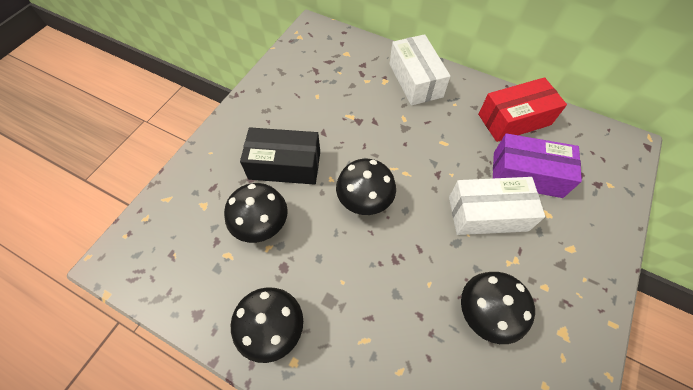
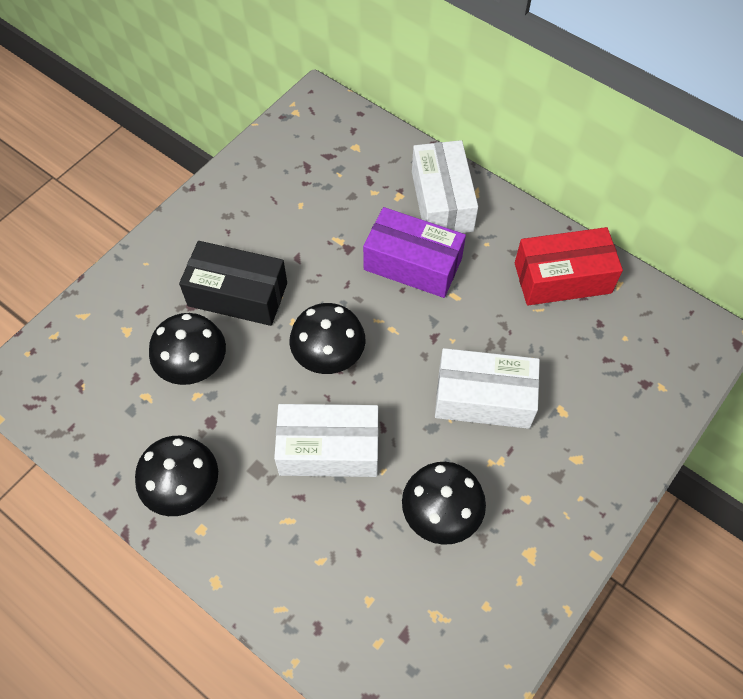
camera: 10 degrees right, 0 degrees up
(382, 274) = (329, 449): none -> white box
(527, 174) = (553, 356): purple box -> purple box (412, 264)

